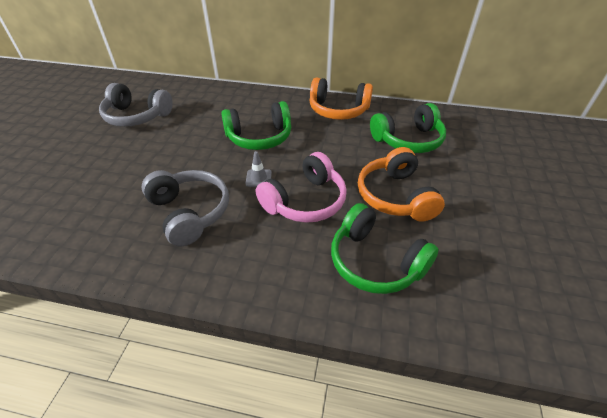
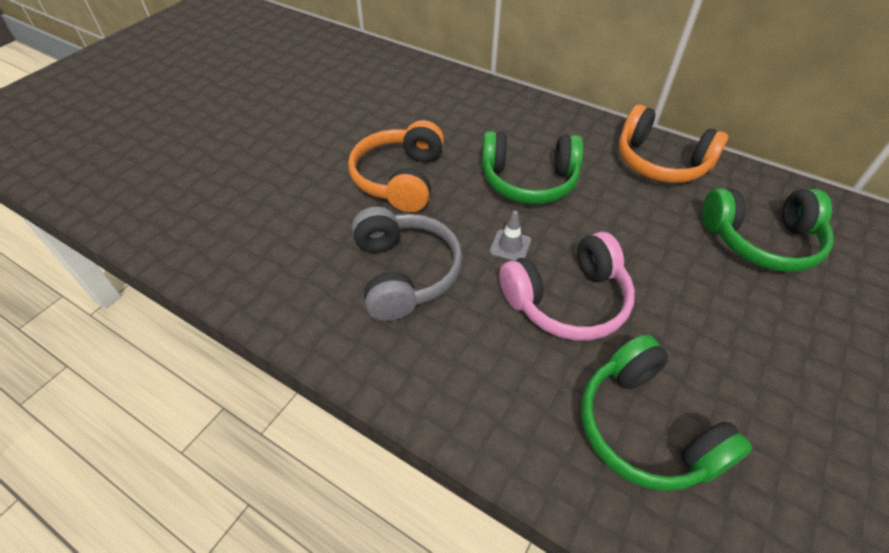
camera: 20 degrees right, 5 degrees up
(137, 116) = (371, 110): grey headphones -> none
(395, 196) = (710, 331): orange headphones -> orange headphones (400, 179)

